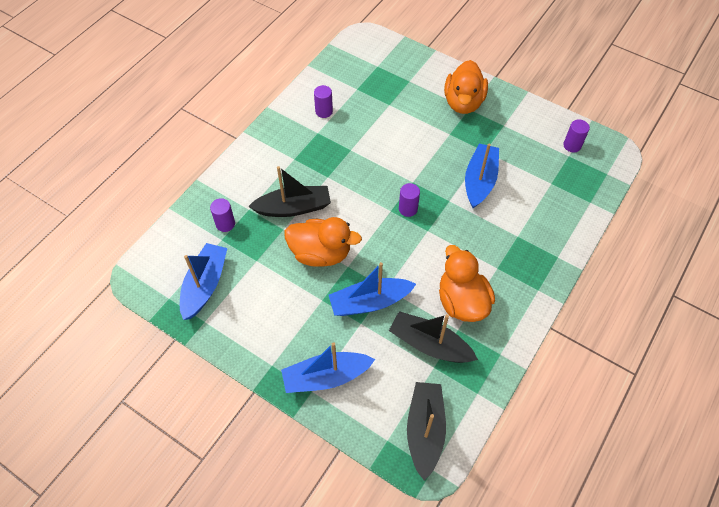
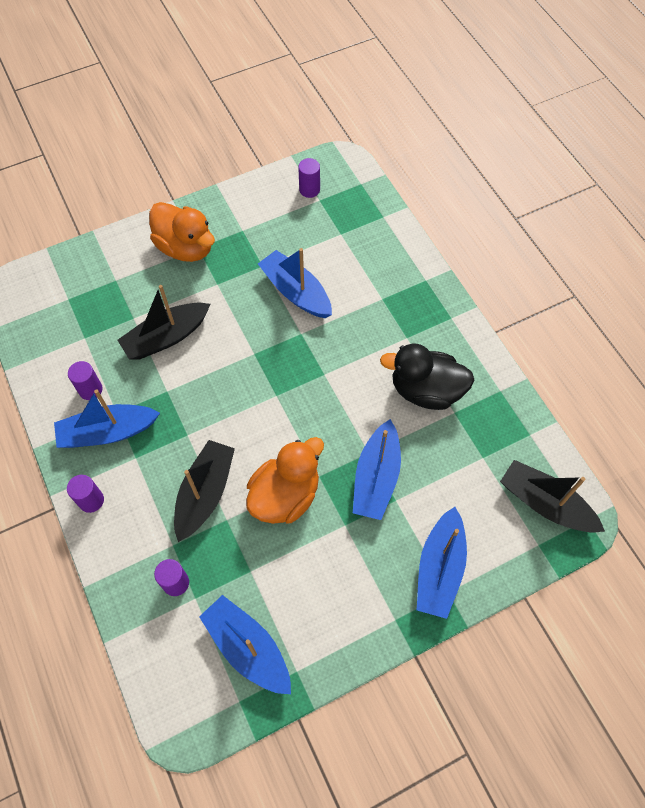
camera: 60 degrees left, 5 degrees up
(301, 136) = (108, 432): none -> blue boat
(408, 209) = (285, 377): purple cylinder -> purple cylinder (91, 500)
(429, 344) = (456, 447): black boat -> black boat (166, 337)
(462, 301) = (426, 390): orange duck -> black duck

